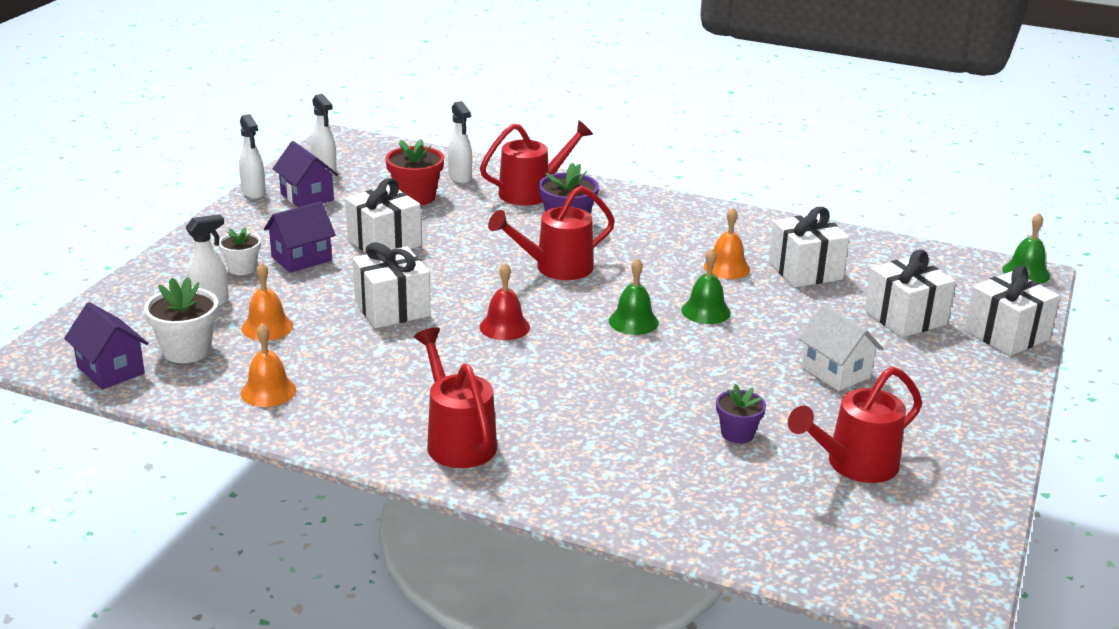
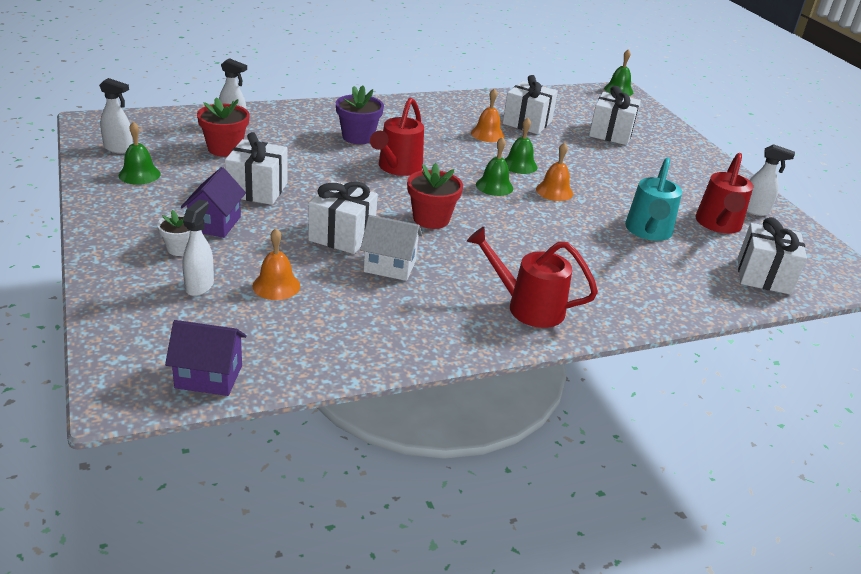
camera: 45 degrees left, 5 degrees up
(187, 350) = (245, 331): white flower pot -> none
(254, 192) = (87, 185): white spray bottle -> white spray bottle (754, 211)
(268, 391) = (358, 333): orange bell -> orange bell (554, 191)
(307, 197) = (139, 174): purple house -> green bell
(504, 327) = (431, 219): red bell -> red flower pot
(532, 192) = (299, 121): red watering can -> none
(737, 434) = (648, 232): purple flower pot -> turquoise watering can
(835, 372) = (631, 176): white house -> white house (390, 266)
(1006, 335) = (662, 127): white gift -> white gift (763, 276)

